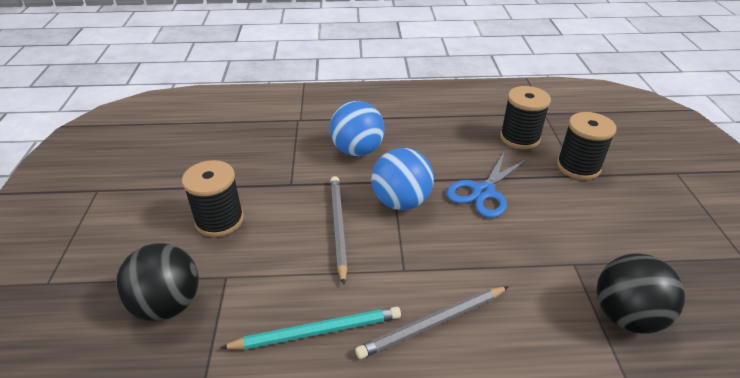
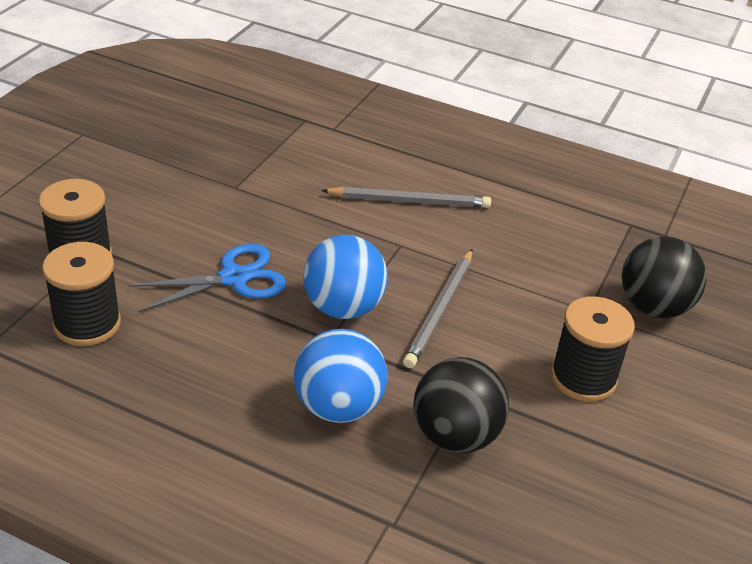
camera: 155 degrees left, 0 degrees up
(317, 331) = (514, 234): turquoise pencil -> none
(626, 316) = (247, 146): black ball -> black ball (455, 436)

